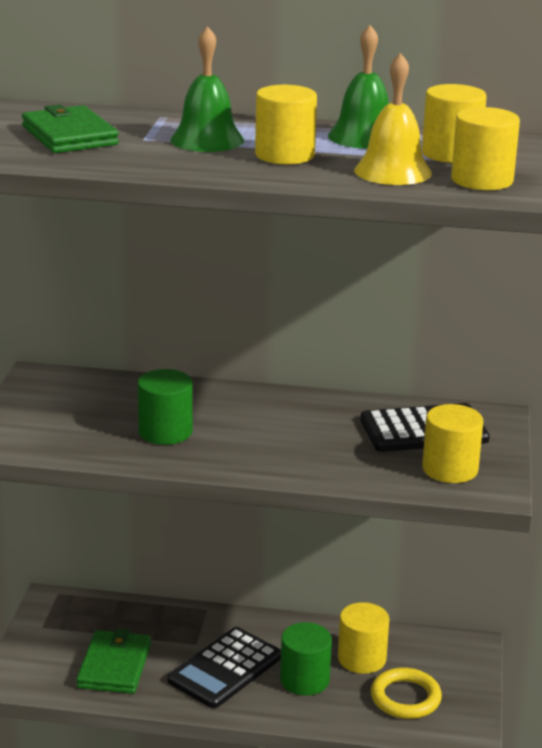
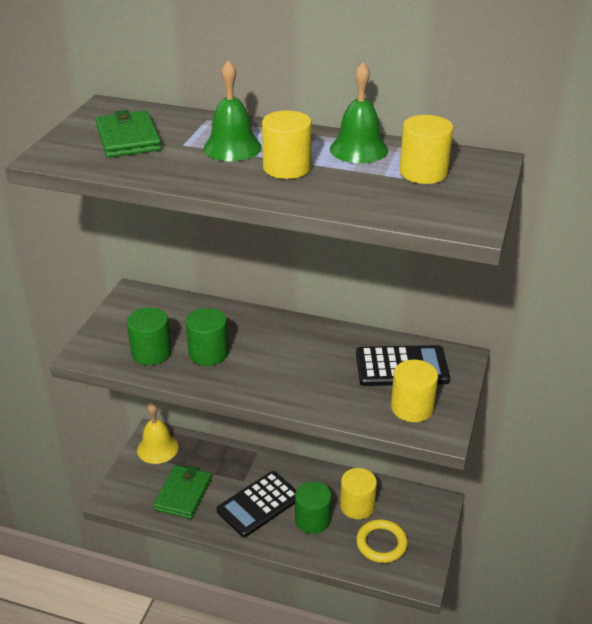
camera: 10 degrees right, 10 degrees up
(87, 436) = (151, 352): none -> green cylinder
(392, 171) = (367, 191): yellow bell -> yellow bell (157, 448)
(482, 180) = (438, 205): yellow cylinder -> none

